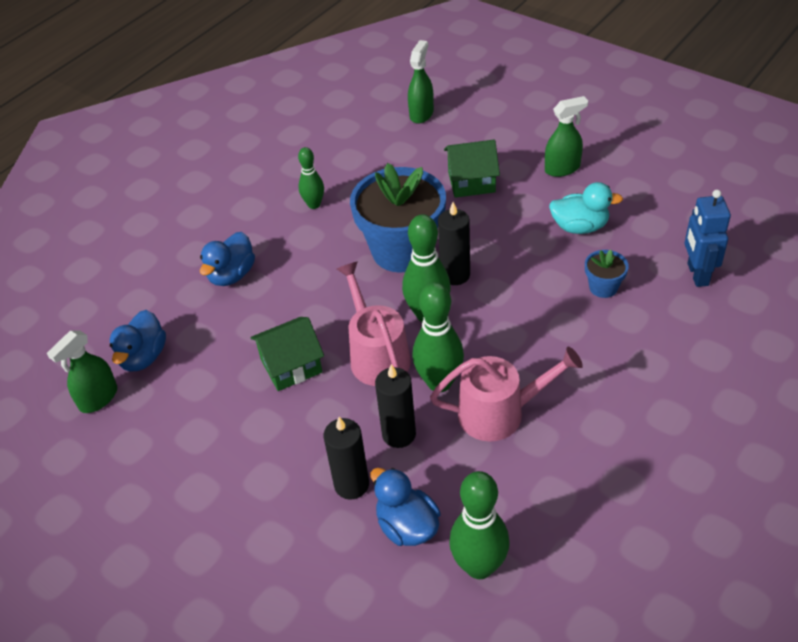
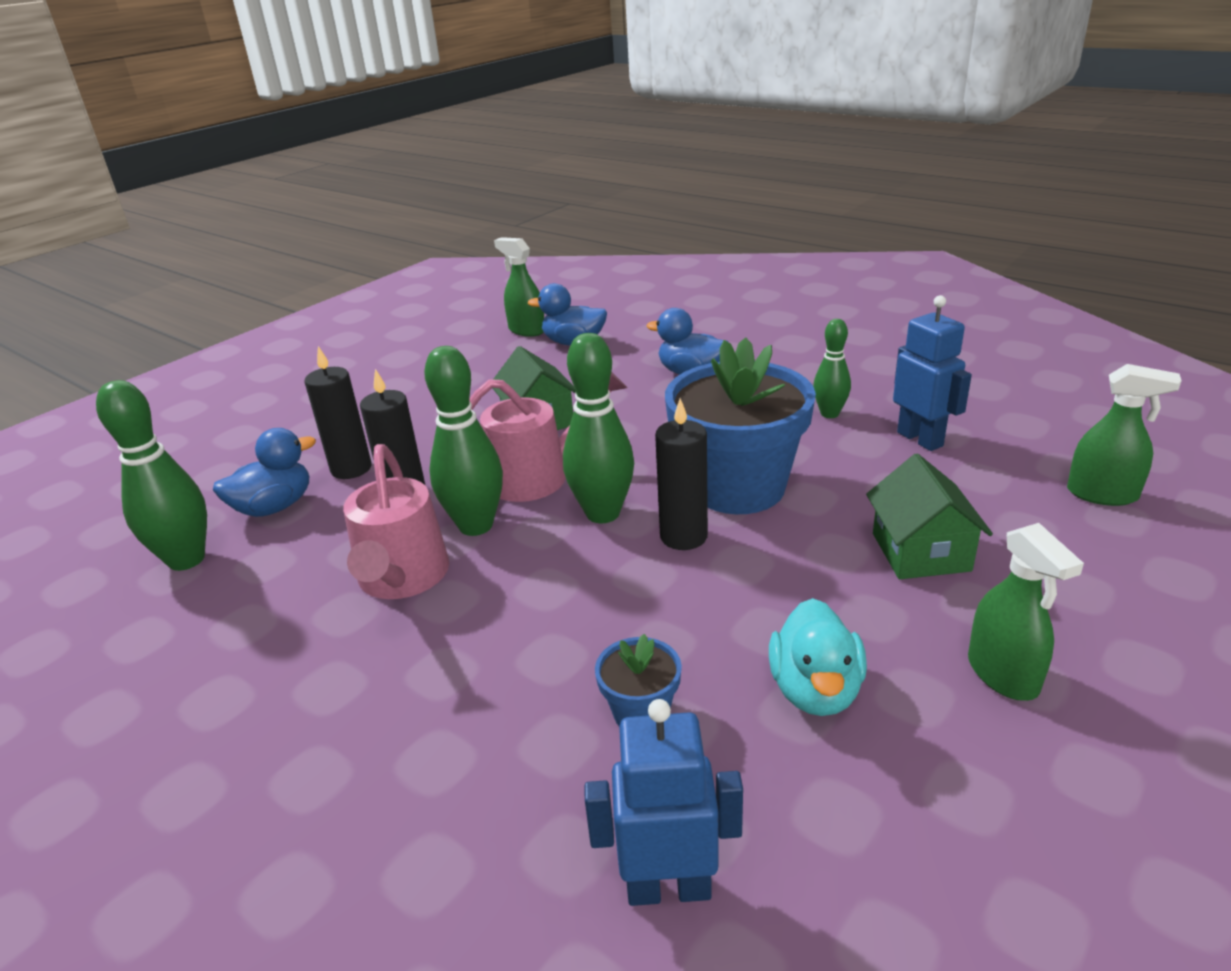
camera: 90 degrees right, 15 degrees down
(354, 169) = (920, 439): none -> blue robot

